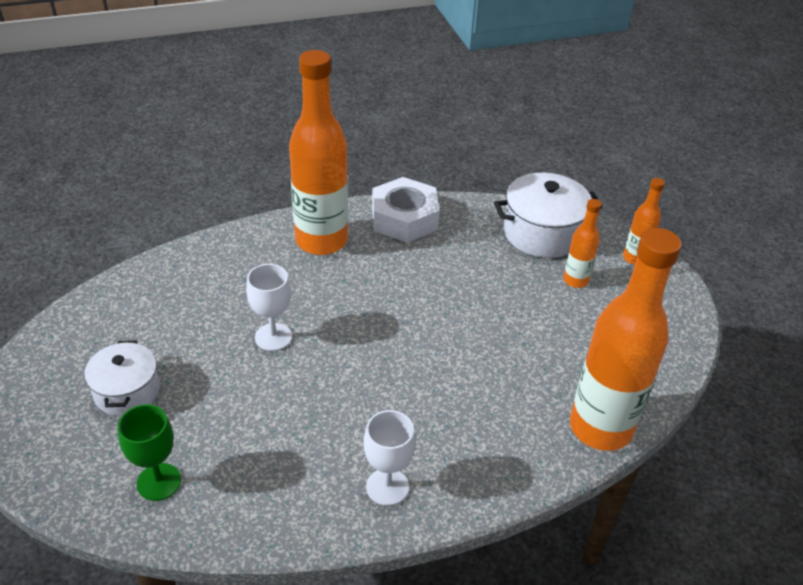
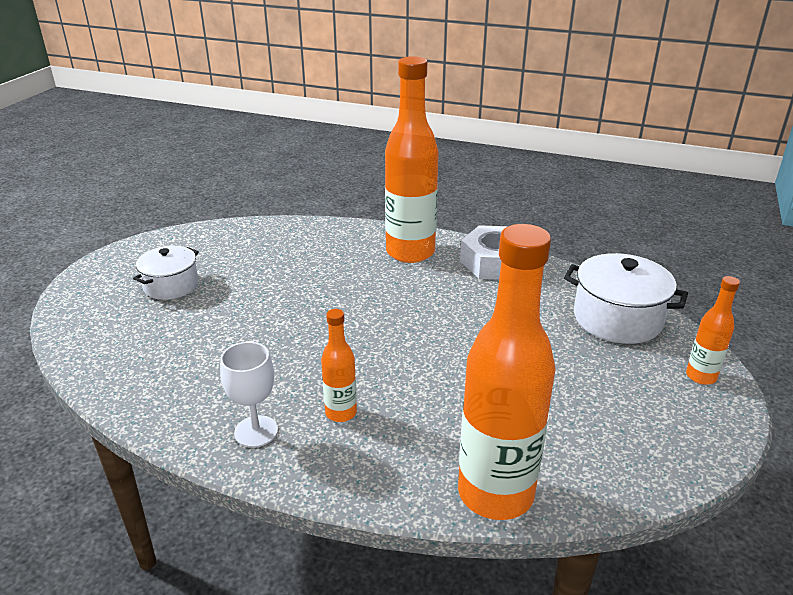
camera: 40 degrees right, 10 degrees down
(159, 482) = (121, 344): green goblet -> none
(273, 337) = (300, 296): white goblet -> none
(575, 280) = (610, 367): orange bottle -> orange bottle (341, 413)

